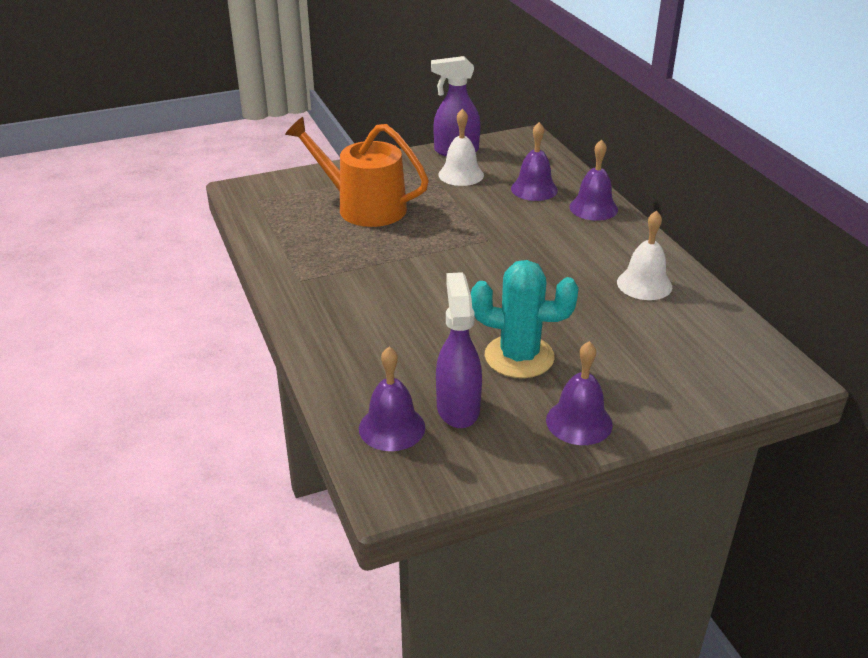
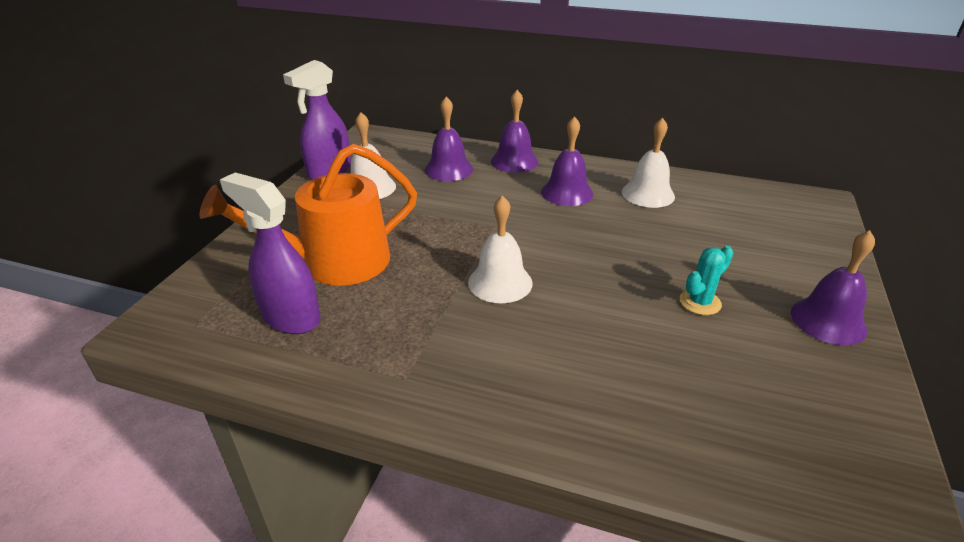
camera: 50 degrees left, 0 degrees up
(392, 427) = (767, 452): purple bell -> purple bell (567, 192)
(427, 270) = (500, 282): none -> white bell
(458, 408) = (760, 383): purple spray bottle -> purple spray bottle (290, 317)
(519, 357) = (700, 302): turquoise cactus -> turquoise cactus, size x0.53

